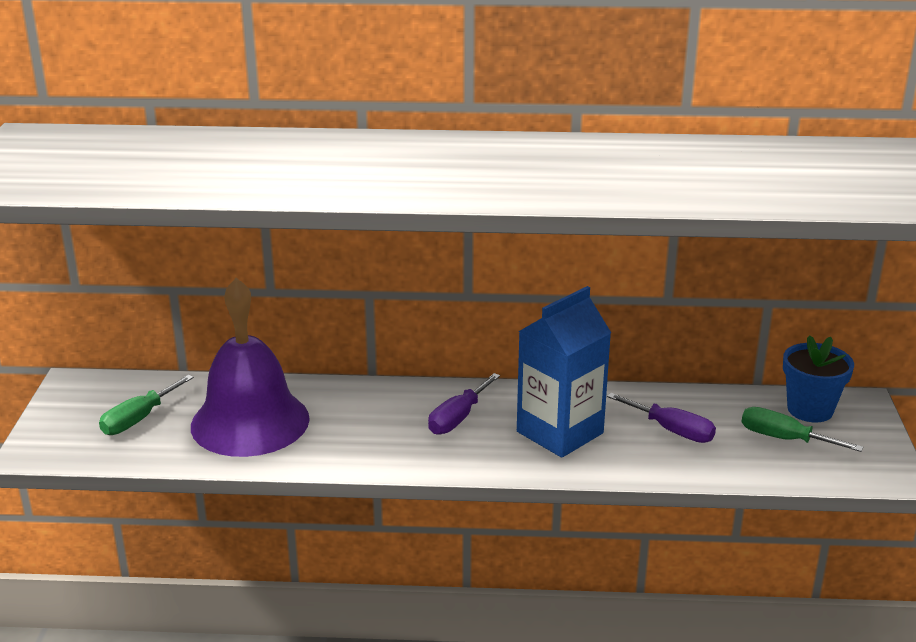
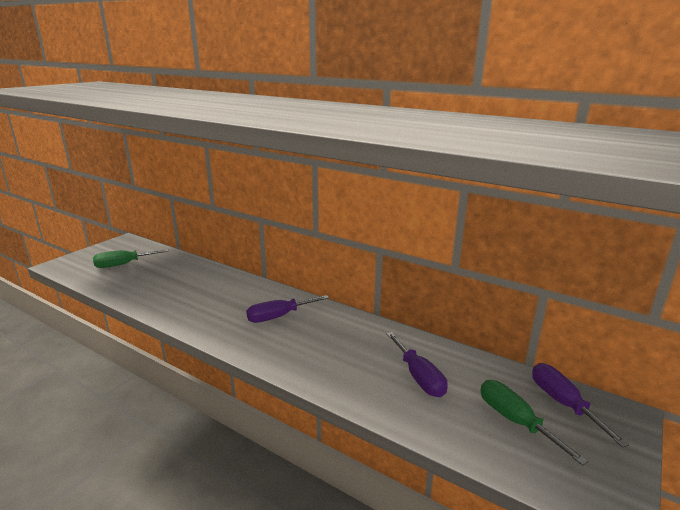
camera: 30 degrees right, 5 degrees down
(250, 422) = (168, 282): purple bell -> none
(560, 432) = (332, 348): blue carton -> none
(810, 409) = (563, 403): blue flower pot -> purple screwdriver

